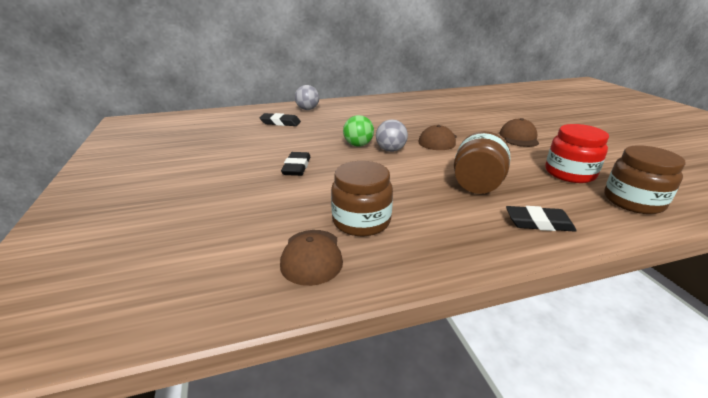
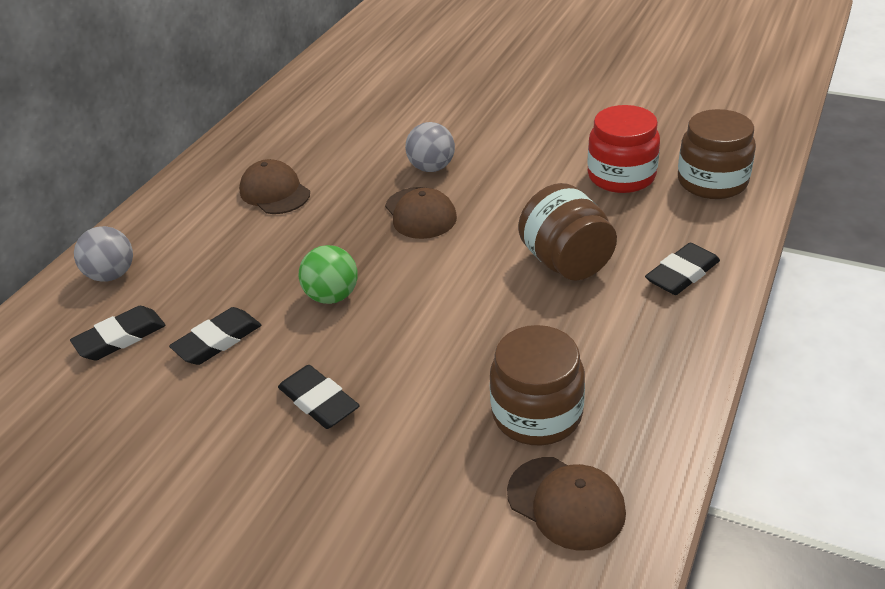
camera: 45 degrees left, 10 degrees up
(302, 137) = (218, 341): none -> black eraser
(390, 150) = (390, 274): grey ball -> grey ball (432, 168)
(519, 137) = (501, 144): brown cap -> brown cap (275, 192)

